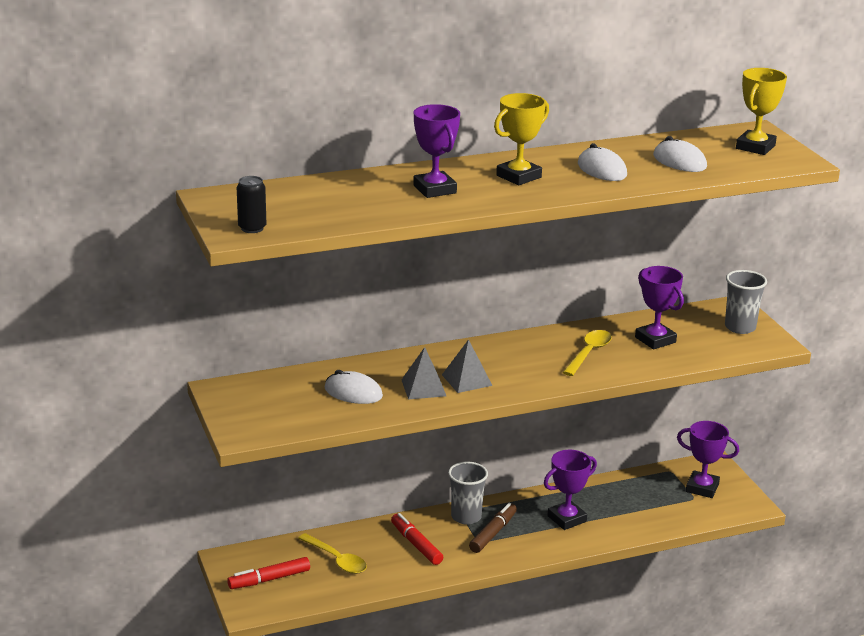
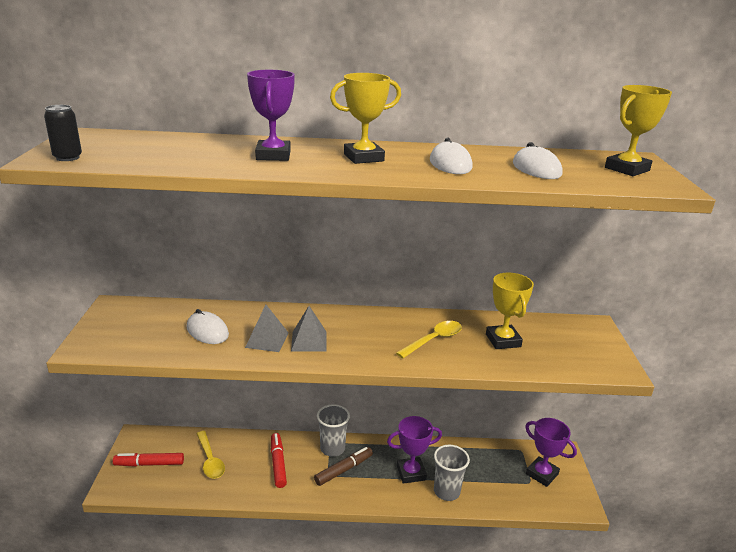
camera: 20 degrees right, 0 degrees up
(655, 340) = (503, 340): purple trophy -> yellow trophy
(740, 327) = (591, 345): grey cup -> grey cup (446, 491)

